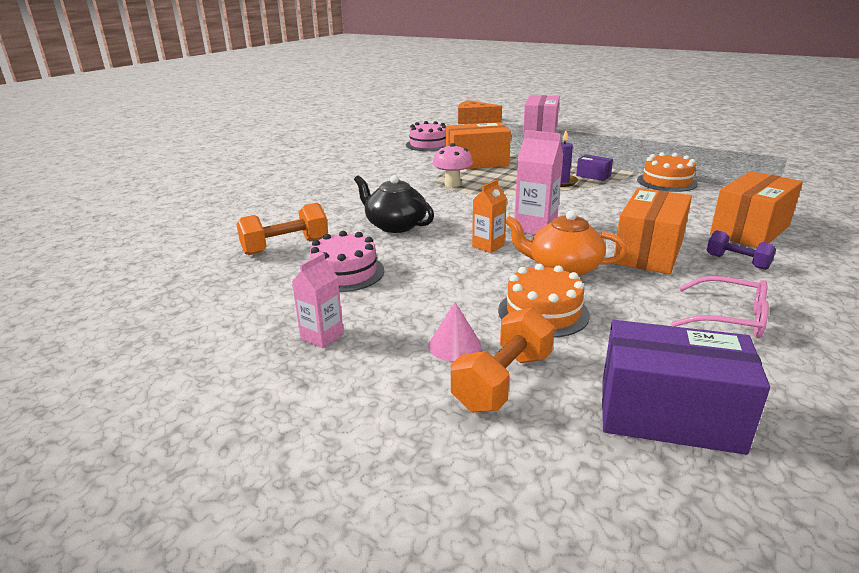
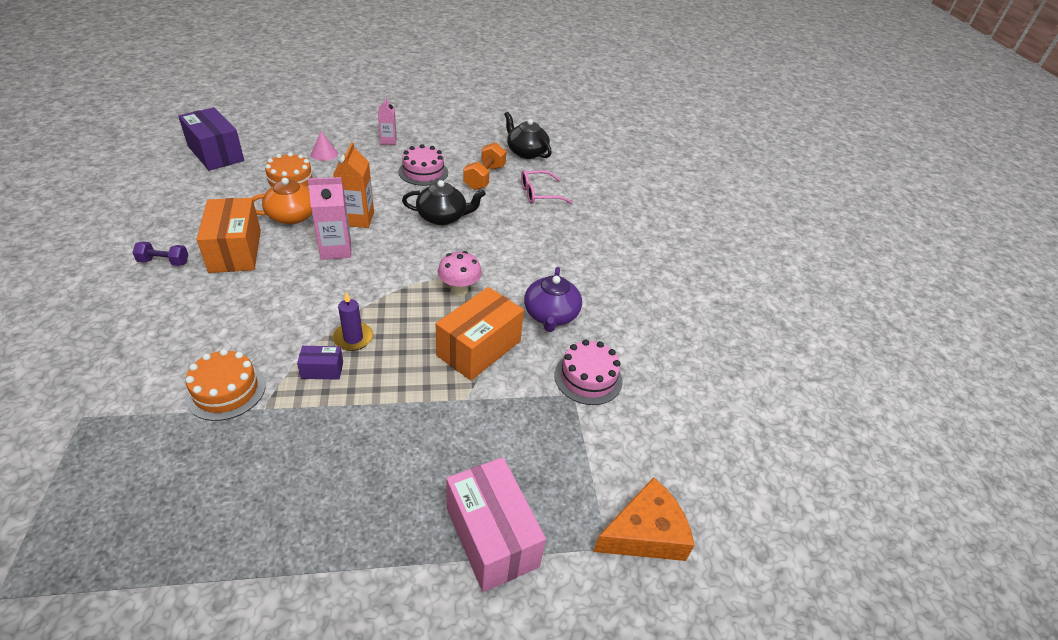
camera: 135 degrees right, 15 degrees up
(176, 259) = (526, 152): none -> black teapot
(407, 163) = (551, 315): none -> purple teapot
(488, 246) = (357, 219): orange carton -> orange carton, size x1.54
(503, 381) = (292, 147): orange dumbbell -> none
(669, 415) = (216, 153): purple box -> purple box turned 75 degrees clockwise
(730, 318) = (179, 209): pink glasses -> pink glasses (539, 194)
(749, 230) = (141, 312): orange box -> none

